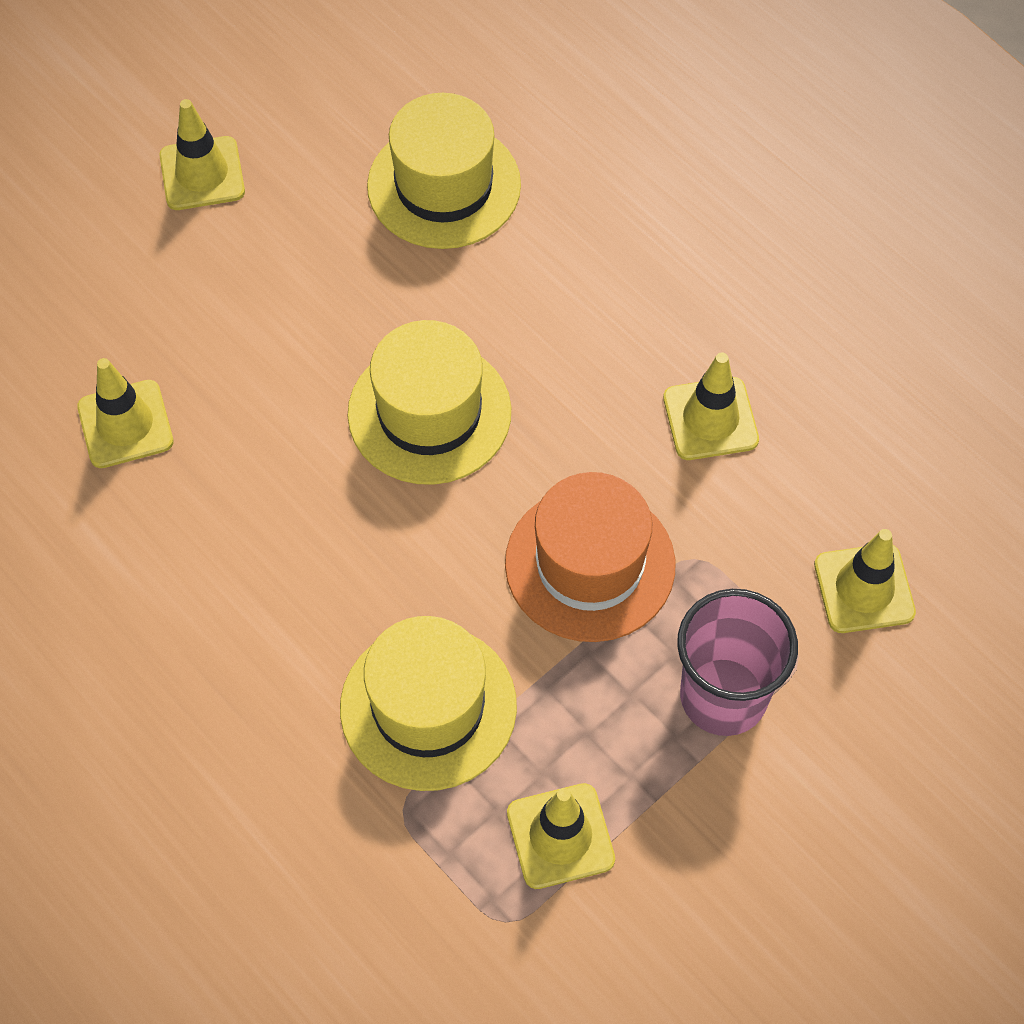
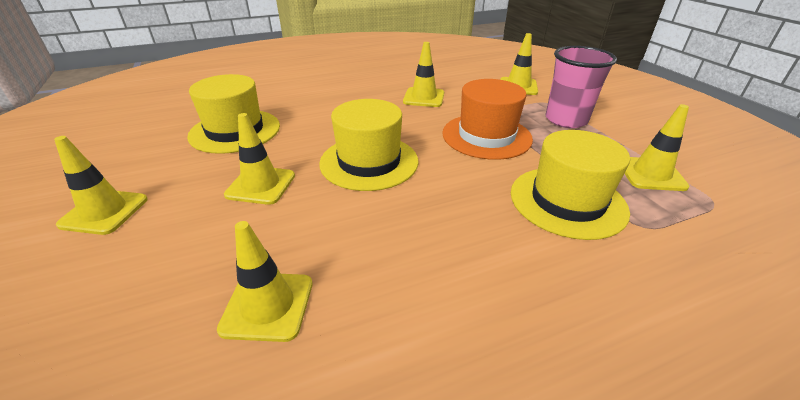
camera: 70 degrees left, 25 degrees down
(316, 304) = (261, 185): none -> yellow traffic cone

